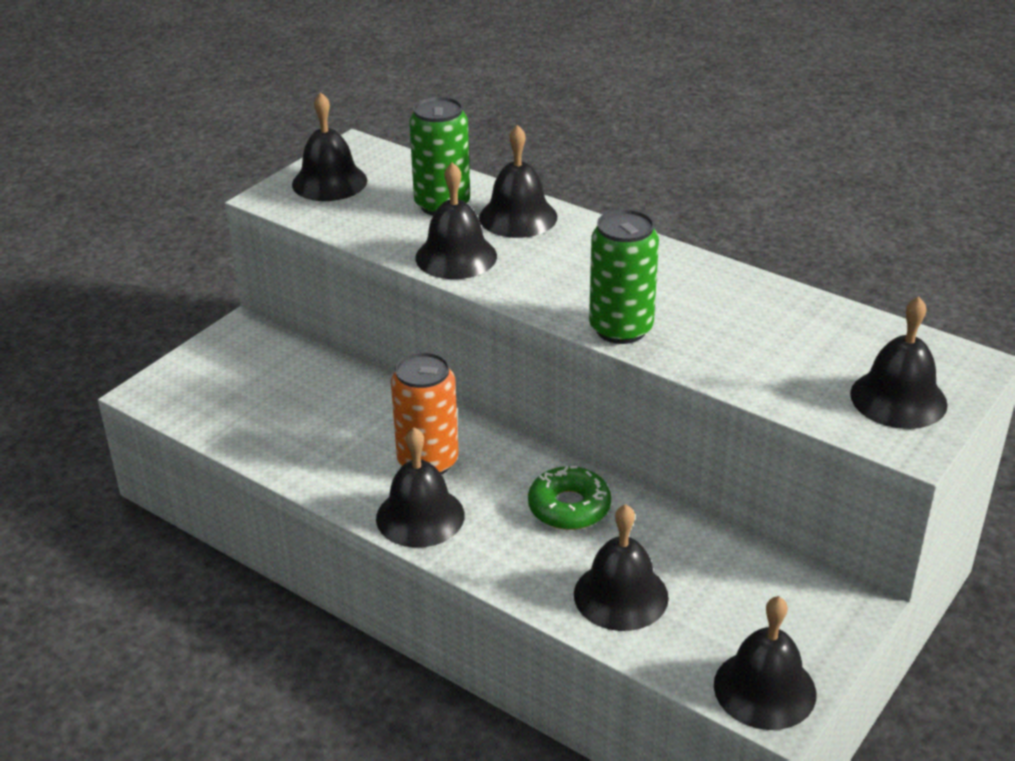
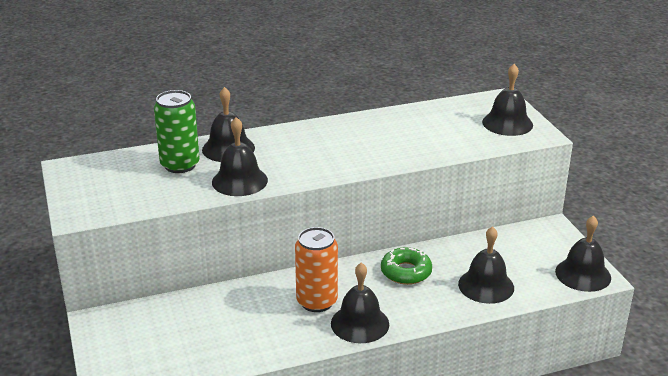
camera: 55 degrees left, 5 degrees down
(329, 182) = (93, 190): black bell -> none
(621, 329) = (372, 163): green can -> none

